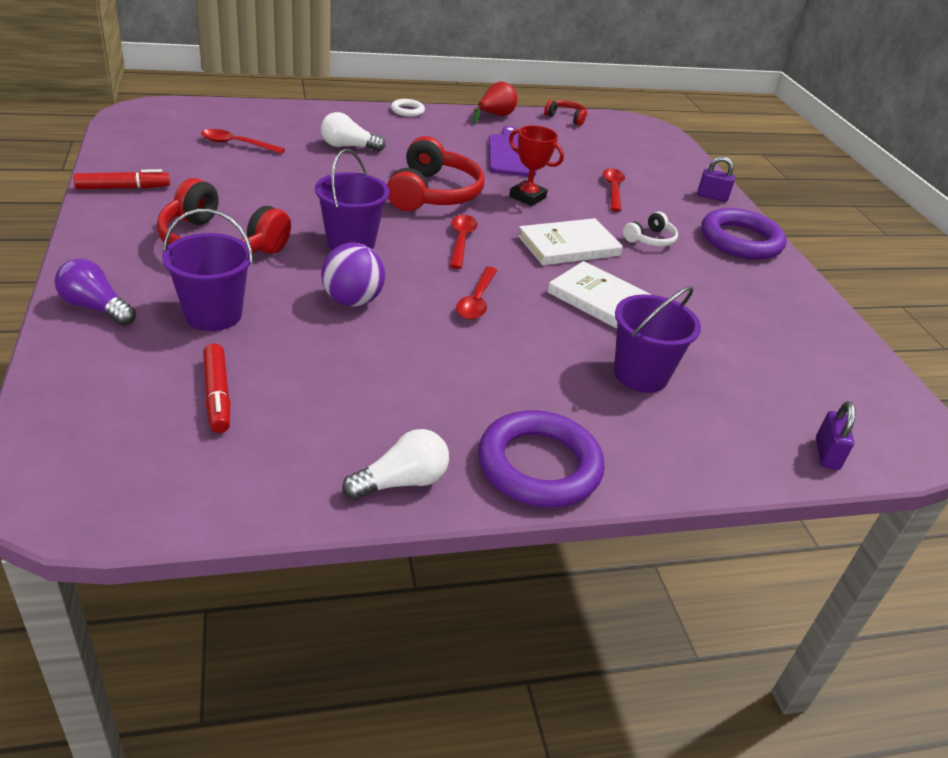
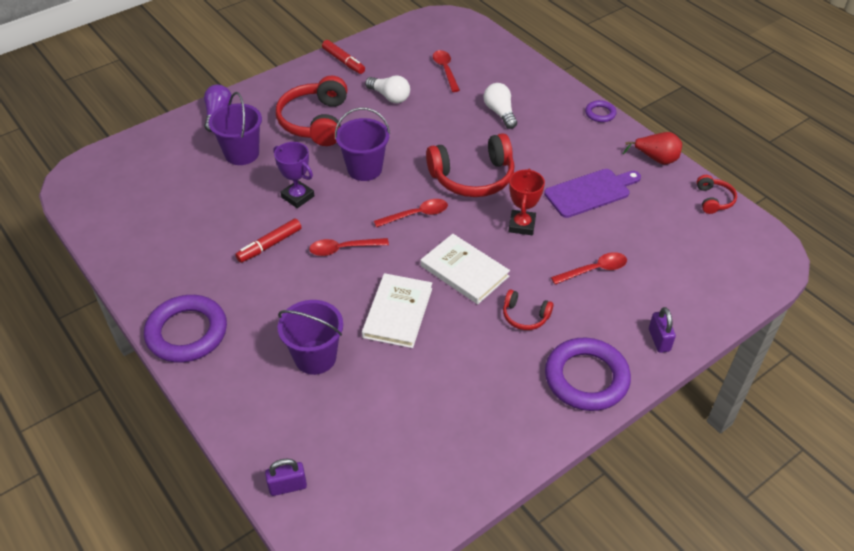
camera: 70 degrees right, 10 degrees up
(217, 395) = (173, 188): red marker -> red marker (270, 245)
(352, 301) = (298, 197): purple ball -> purple trophy
(401, 482) = (143, 281): white light bulb -> white light bulb (389, 97)
(407, 111) = (600, 113): white ring -> purple ring
(650, 239) = (525, 316): white headphones -> red headphones

